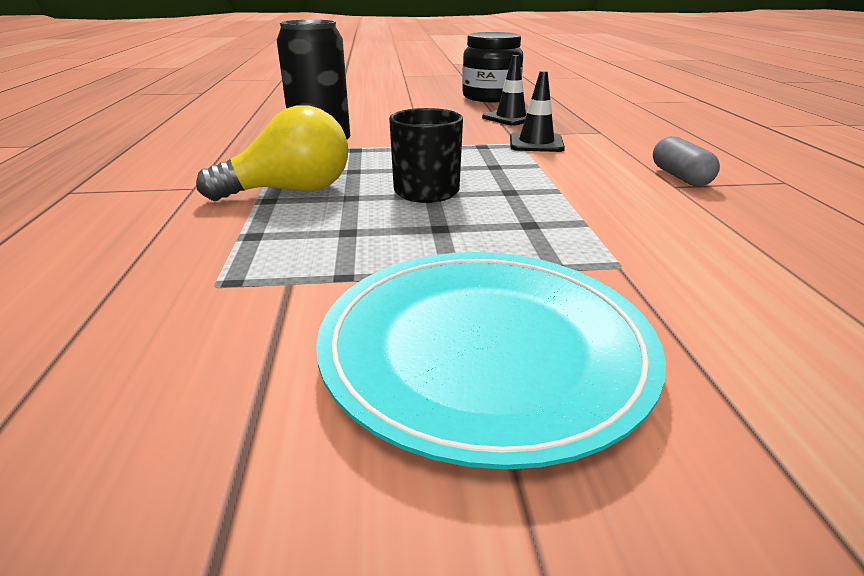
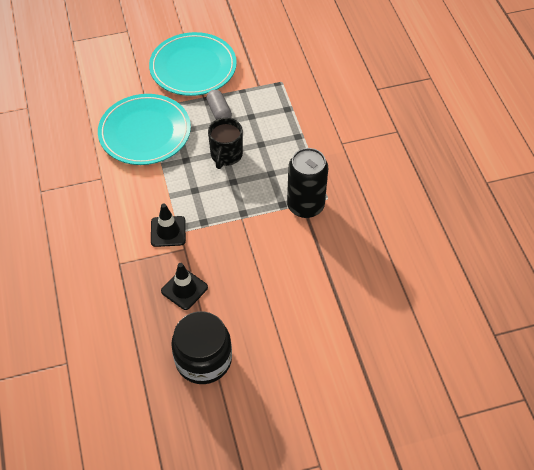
camera: 170 degrees right, 25 degrees up
(290, 191) = (292, 145): yellow light bulb -> none
(610, 228) = (145, 132): none -> turquoise plate
(680, 177) = (94, 189): grey capsule -> grey capsule (219, 112)

